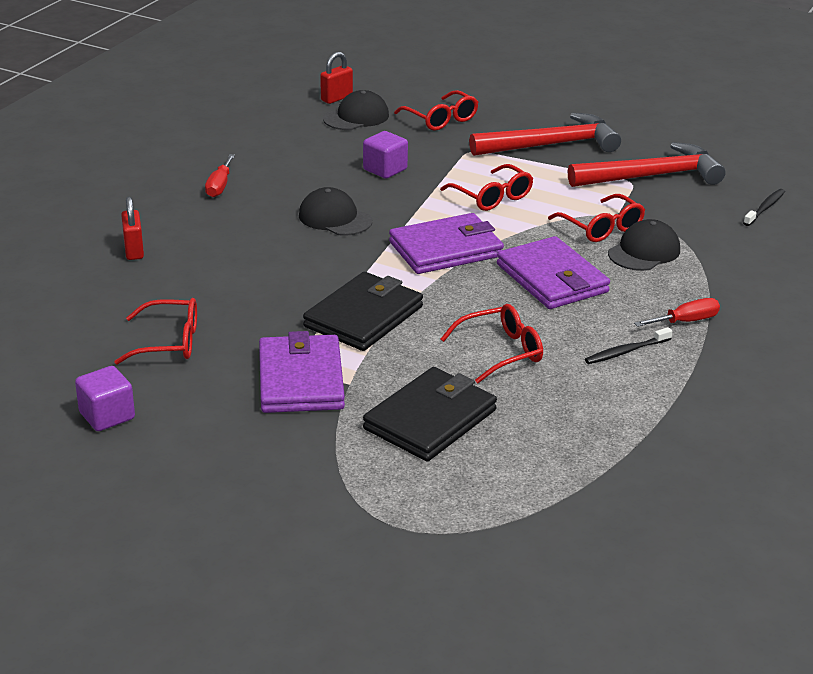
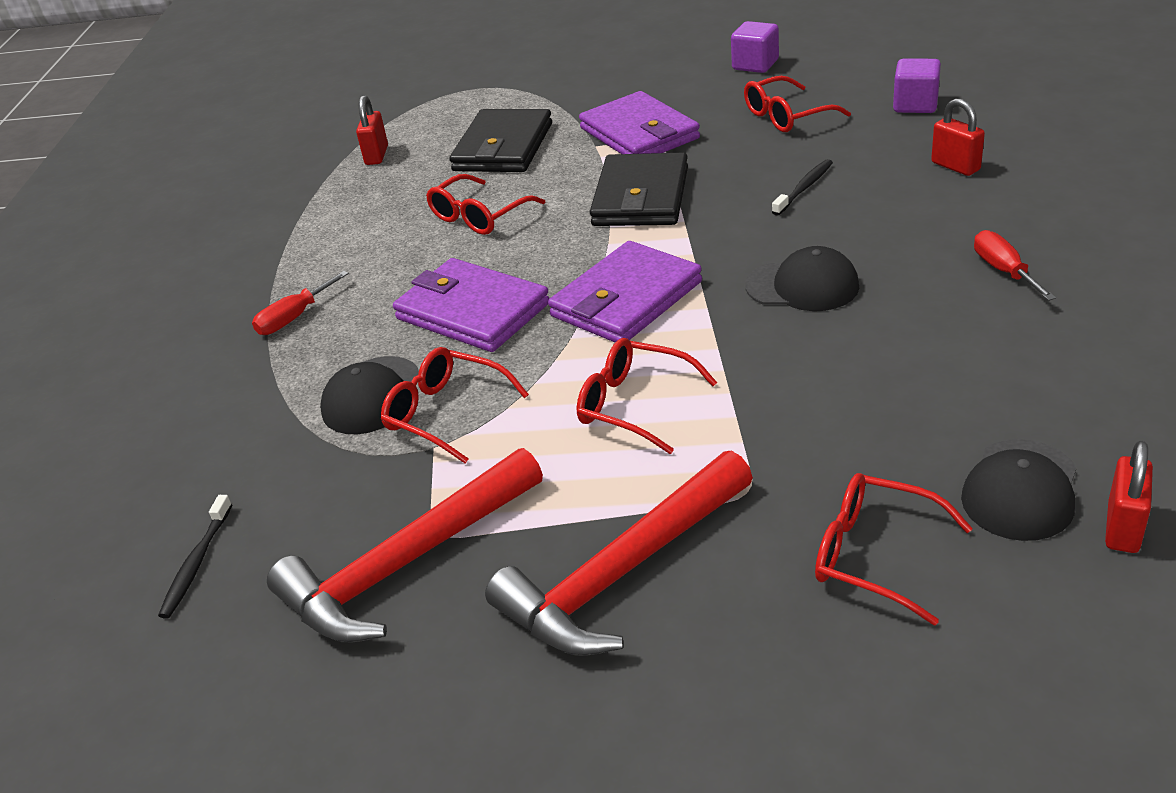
camera: 160 degrees right, 5 degrees up
(385, 169) = (833, 391): purple cube -> purple cube (915, 105)
(559, 467) = (376, 155): none -> red padlock
(626, 351) = (352, 261): black toothbrush -> black toothbrush (804, 188)

